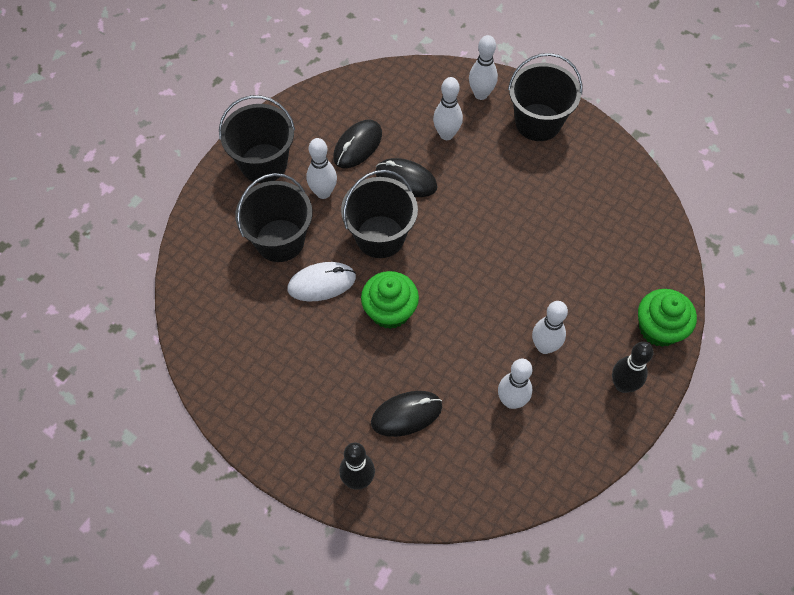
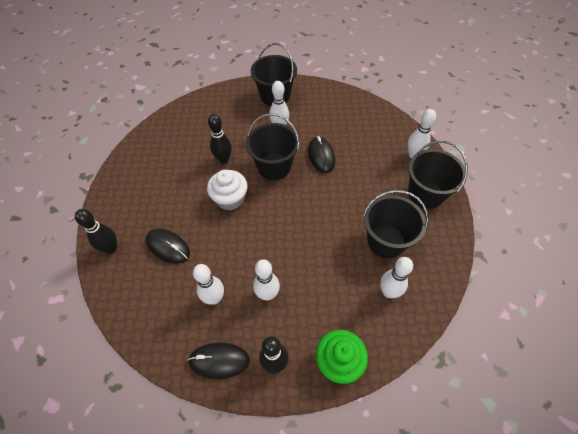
camera: 55 degrees right, 5 degrees down
(280, 240) = (235, 128): black bucket -> black bucket (386, 241)
(321, 283) = (223, 159): white mouse -> black bowling pin
(357, 146) = (322, 124): black mouse -> black mouse (219, 360)
(390, 311) = (230, 199): green cupcake -> white cupcake
(446, 134) = (369, 156): white bowling pin -> white bowling pin (389, 292)

